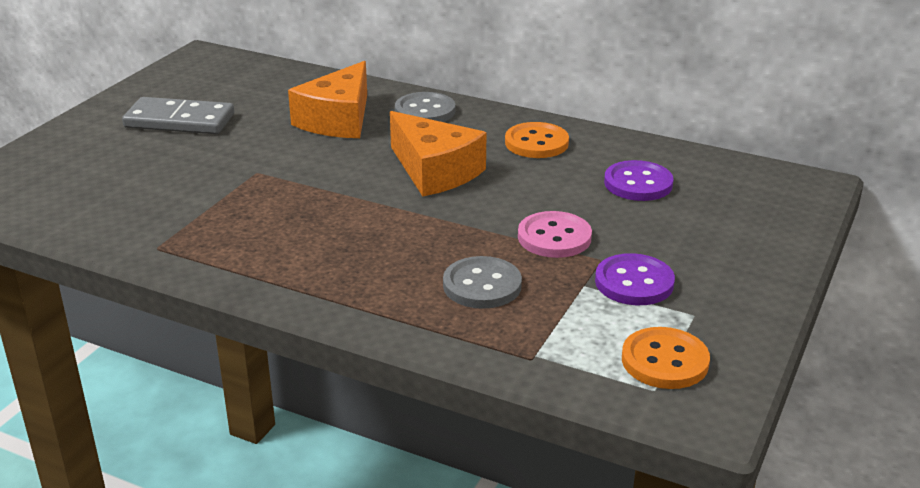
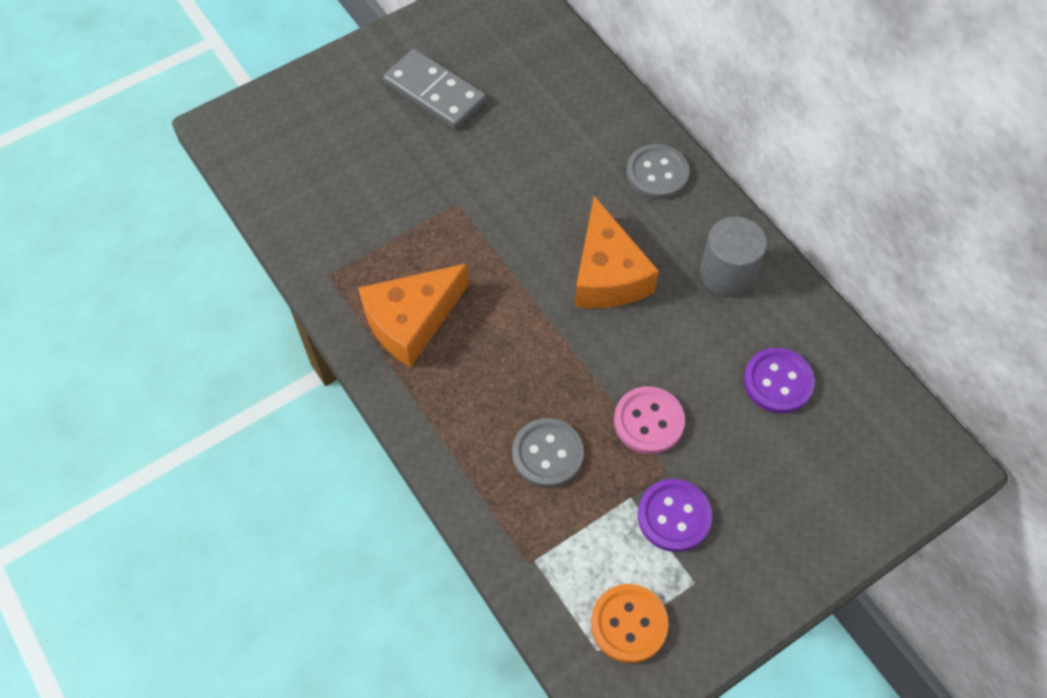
camera: 30 degrees right, 30 degrees up
(338, 120) = (570, 152): orange cheese -> orange cheese (411, 321)
(536, 143) = (727, 273): orange button -> grey cylinder

